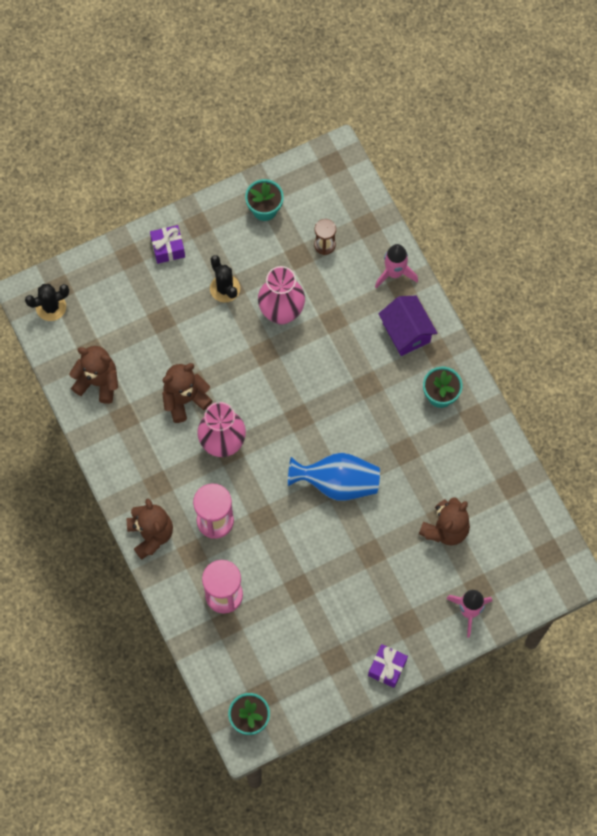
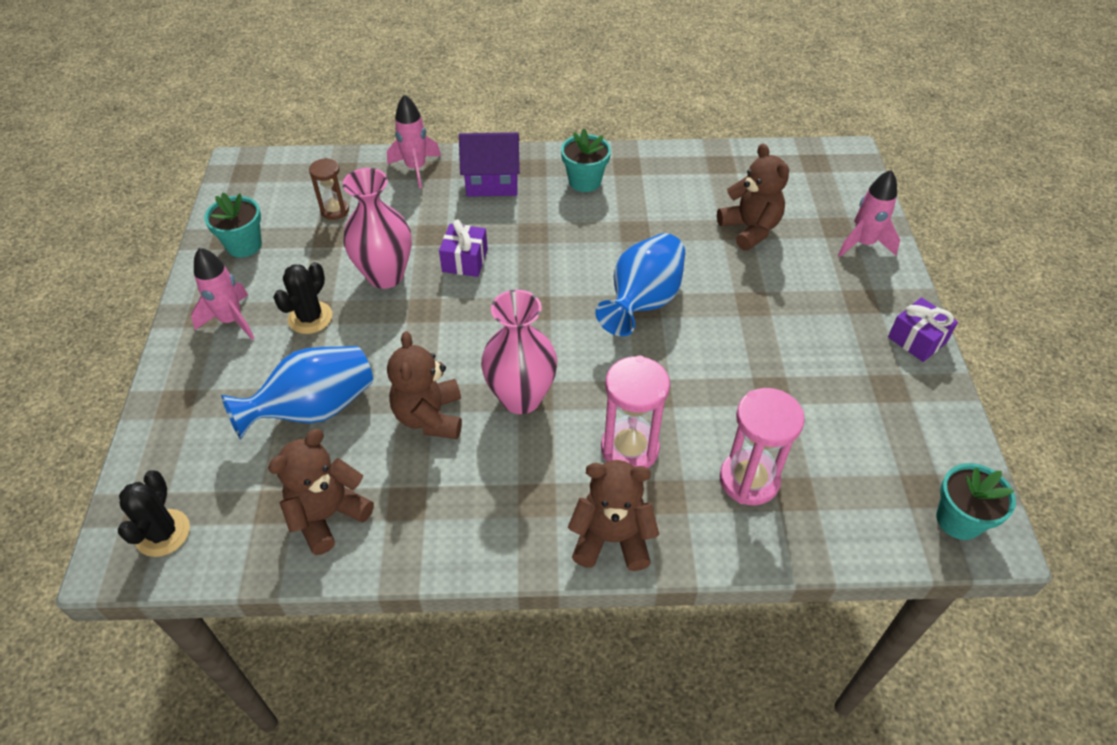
camera: 65 degrees left, 20 degrees down
(160, 333) = (314, 409): none -> blue vase
(168, 248) = (205, 356): purple gift -> purple gift (465, 260)
(200, 244) = (231, 320): none -> pink rocket
(225, 288) = (310, 318): black cactus -> black cactus turned 60 degrees counterclockwise

